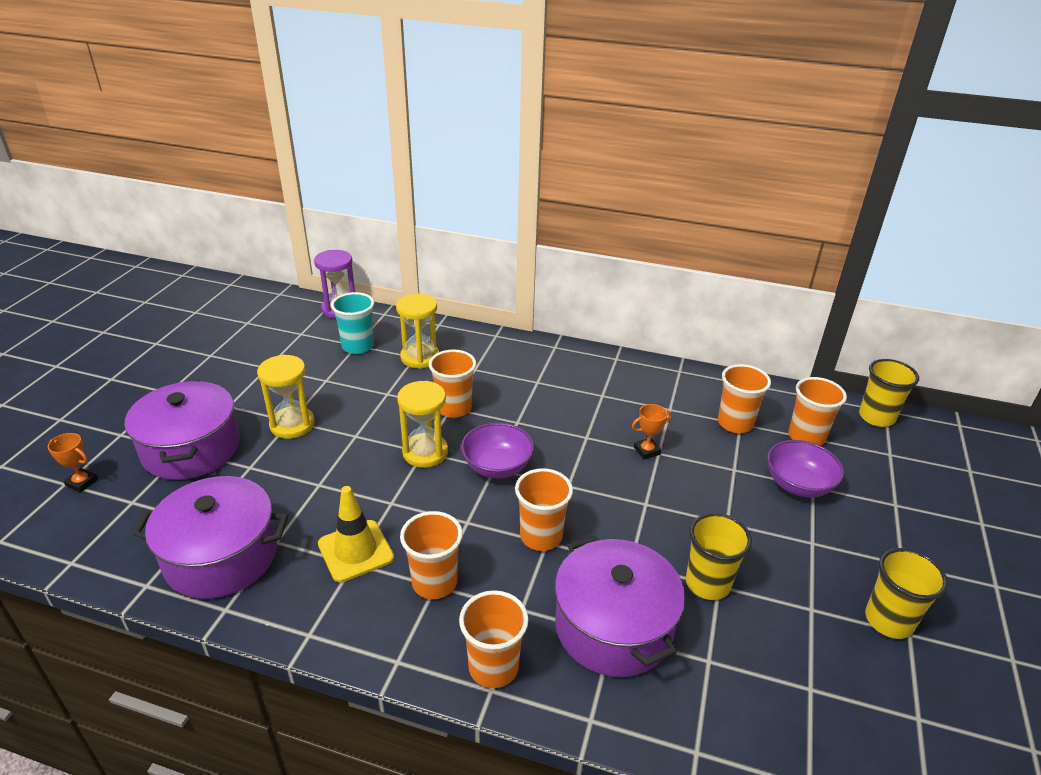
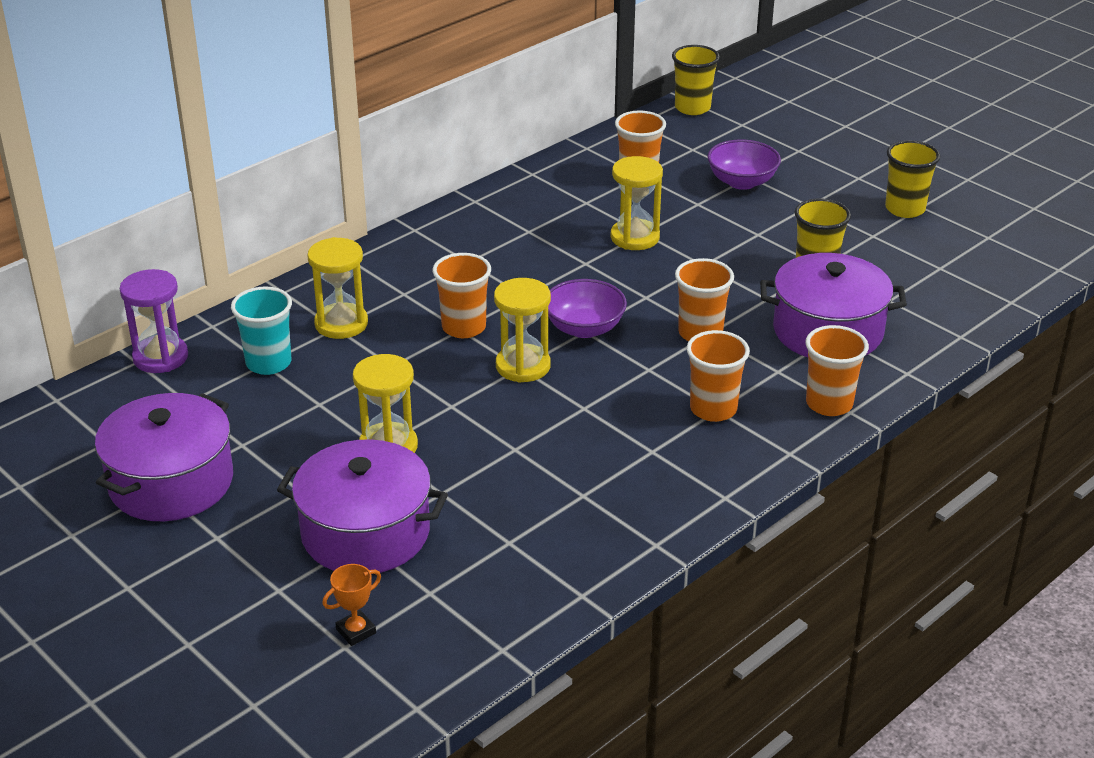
camera: 60 degrees left, 0 degrees up
(221, 556) = (577, 536): purple pot -> purple pot (171, 482)
(355, 551) = (636, 446): yellow traffic cone -> none
(647, 451) = (635, 237): orange trophy -> yellow hourglass
(806, 437) = (687, 151): orange cup -> none

